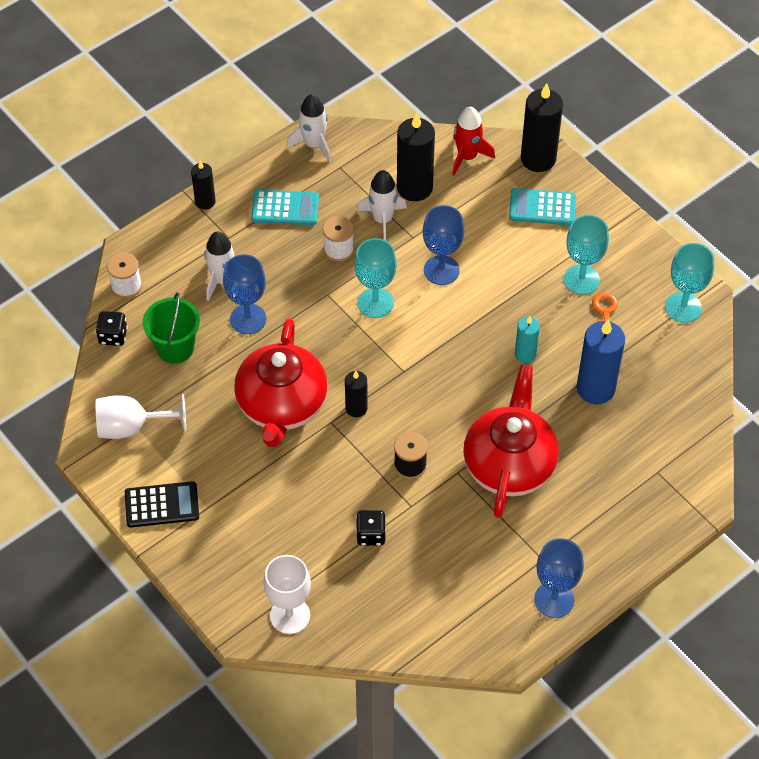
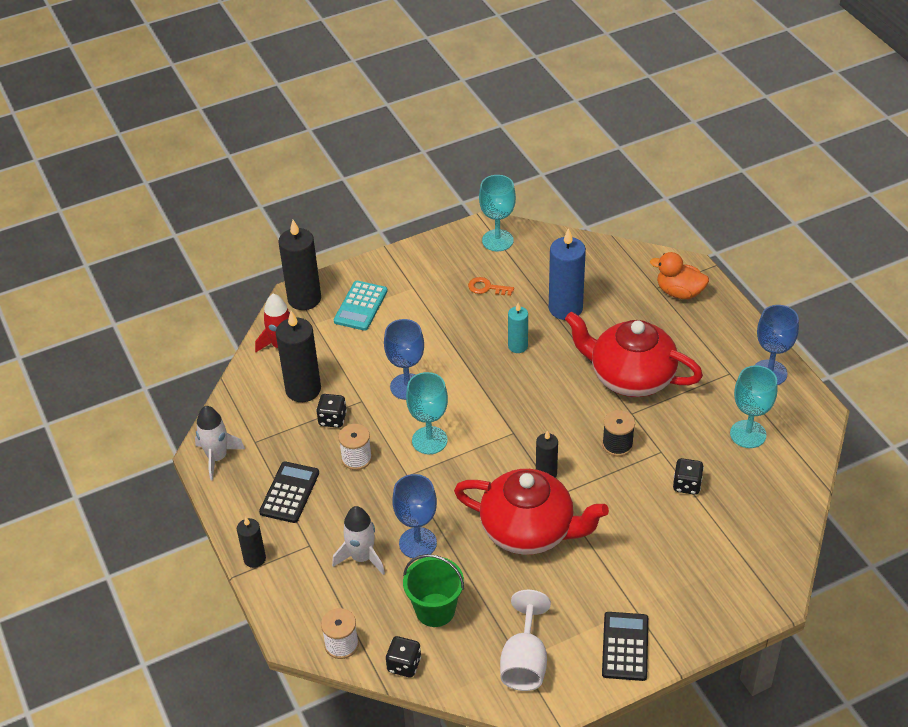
camera: 75 degrees left, 10 degrees down
(285, 208) = (289, 492): turquoise calculator -> black calculator
(290, 615) = (764, 558): white goblet -> none
(382, 219) = (332, 419): white rocket -> black dice
(581, 279) = (449, 296): turquoise goblet -> turquoise goblet (748, 434)
(656, 495) = (679, 292): none -> orange duck

